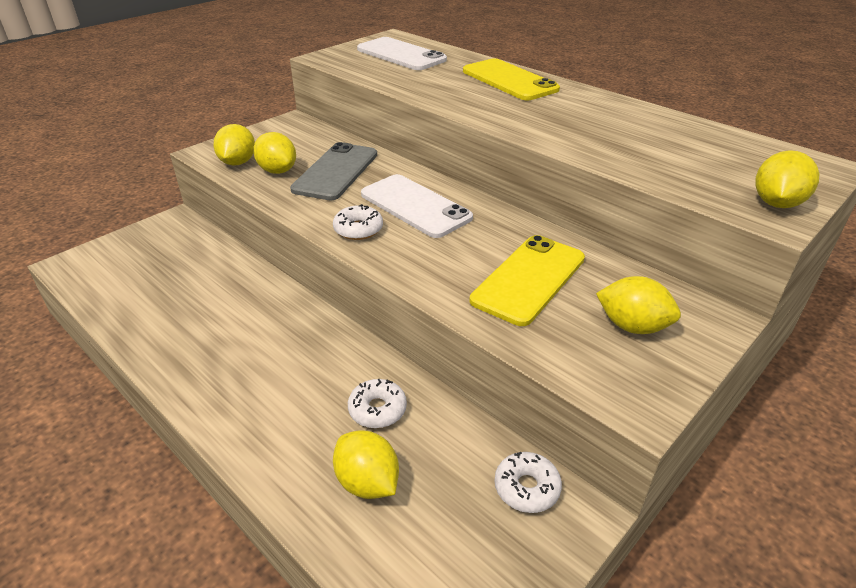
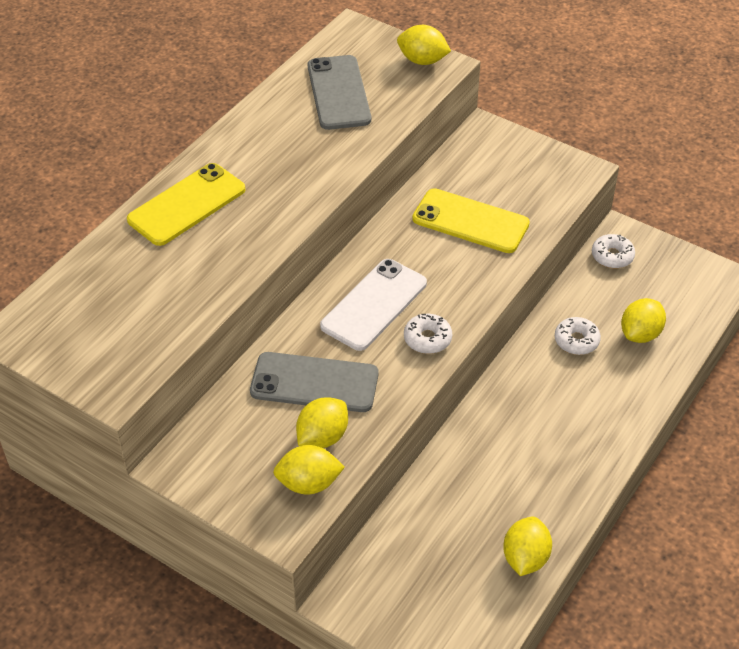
camera: 100 degrees left, 10 degrees up
(401, 55) = (99, 311): white phone -> none
(632, 326) = (509, 169): yellow lemon -> yellow lemon (525, 558)
(686, 148) = (338, 93): none -> grey phone

